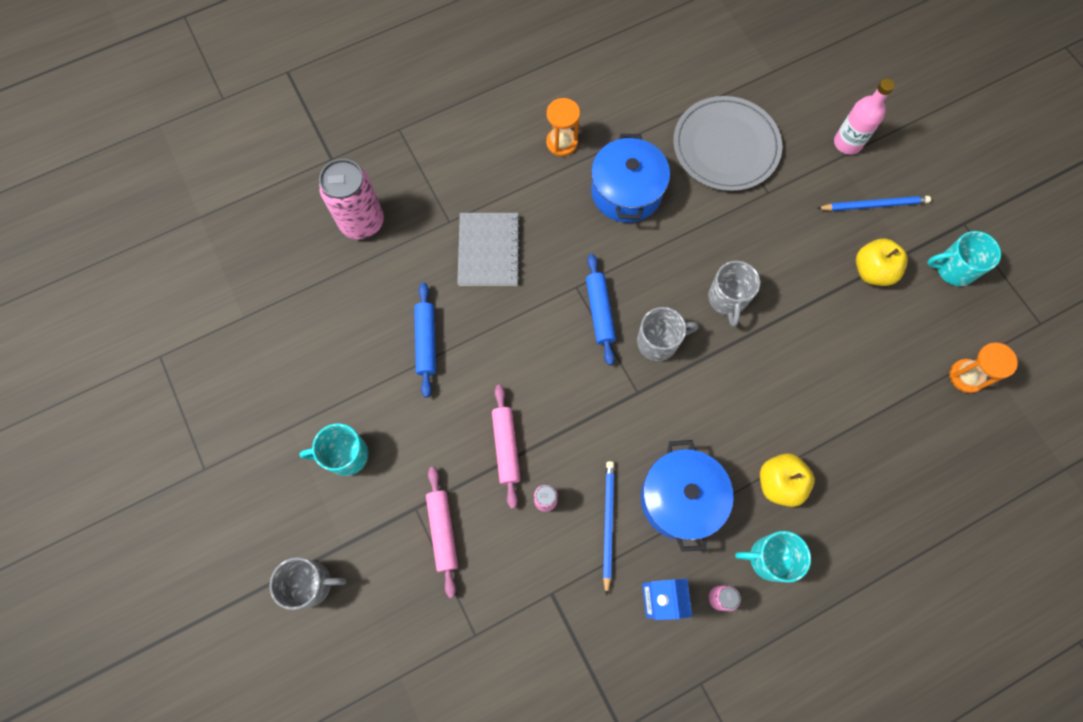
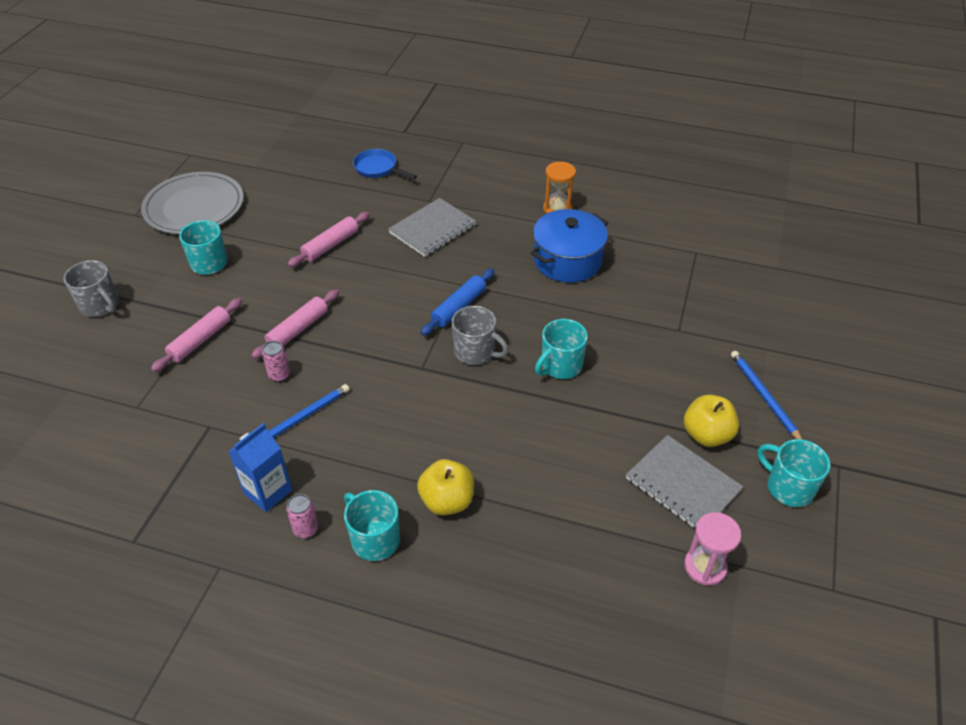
camera: 45 degrees right, 25 degrees down
(362, 222) = (378, 168): pink can -> blue pan
(426, 342) = (330, 245): blue rolling pin -> pink rolling pin
(680, 499) = (364, 448): blue pot -> none
(726, 146) = (679, 284): grey plate -> grey plate (194, 207)
(727, 299) = (560, 366): grey mug -> turquoise mug
(847, 143) = (789, 346): pink bottle -> none
(874, 205) = (764, 397): blue pencil -> blue pencil turned 150 degrees counterclockwise
(897, 326) = (682, 485): none -> grey notebook
(966, 376) = (705, 567): orange hourglass -> pink hourglass

